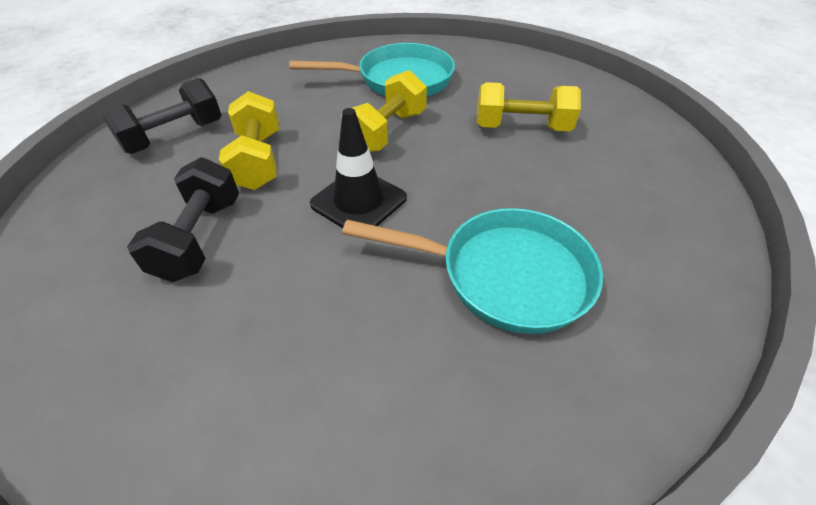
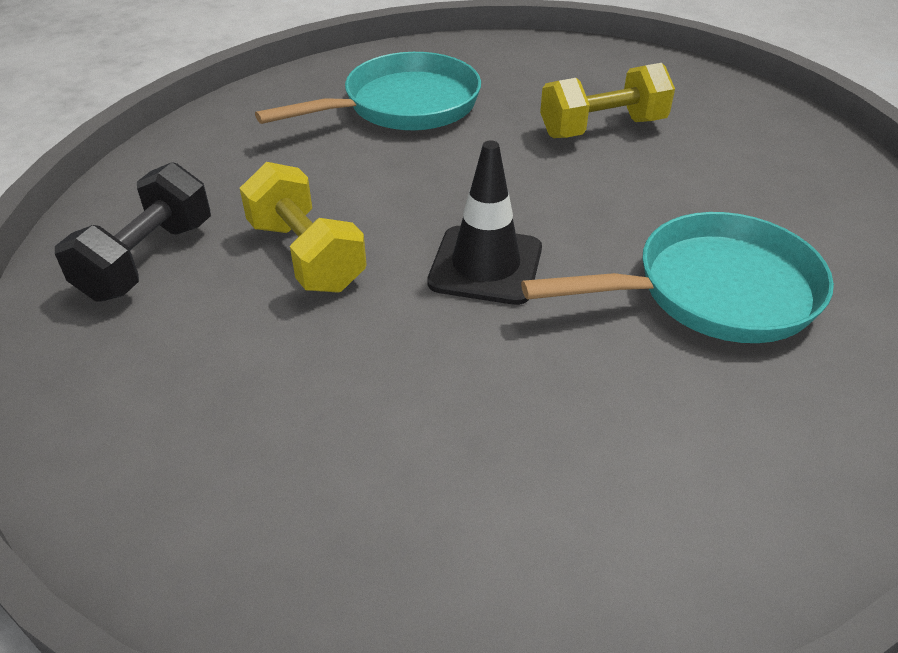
camera: 25 degrees left, 5 degrees down
(200, 238) = (320, 372): black dumbbell -> none
(387, 132) = (446, 175): yellow dumbbell -> none

